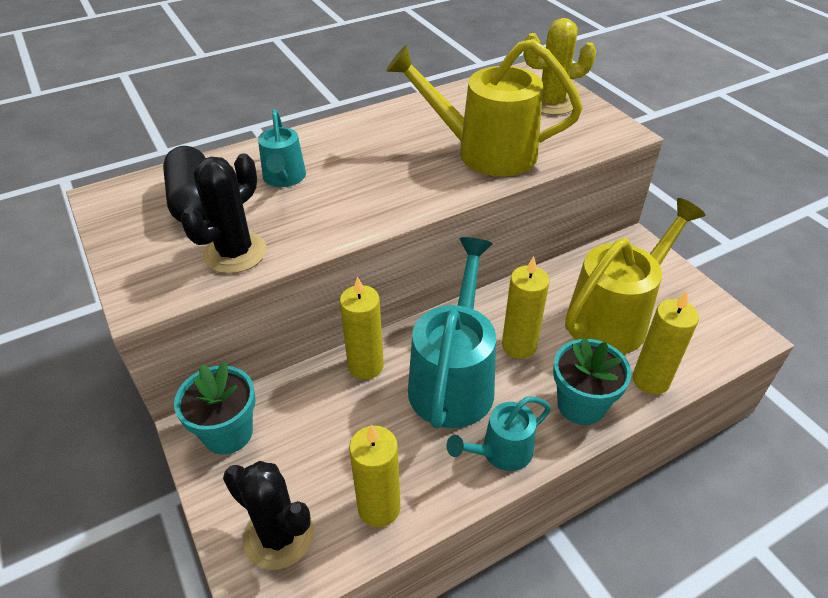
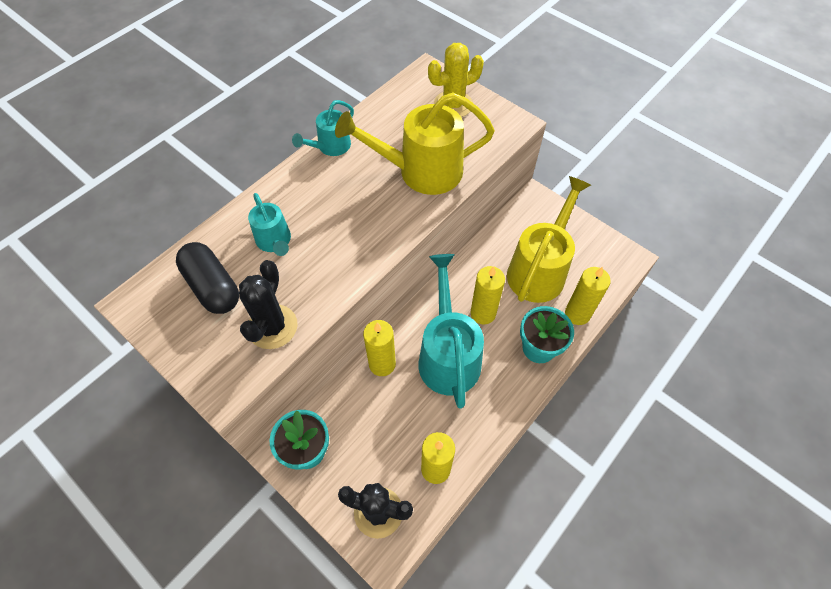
camera: 20 degrees left, 15 degrees up
(500, 453) = (499, 401): turquoise watering can -> turquoise watering can (330, 147)

